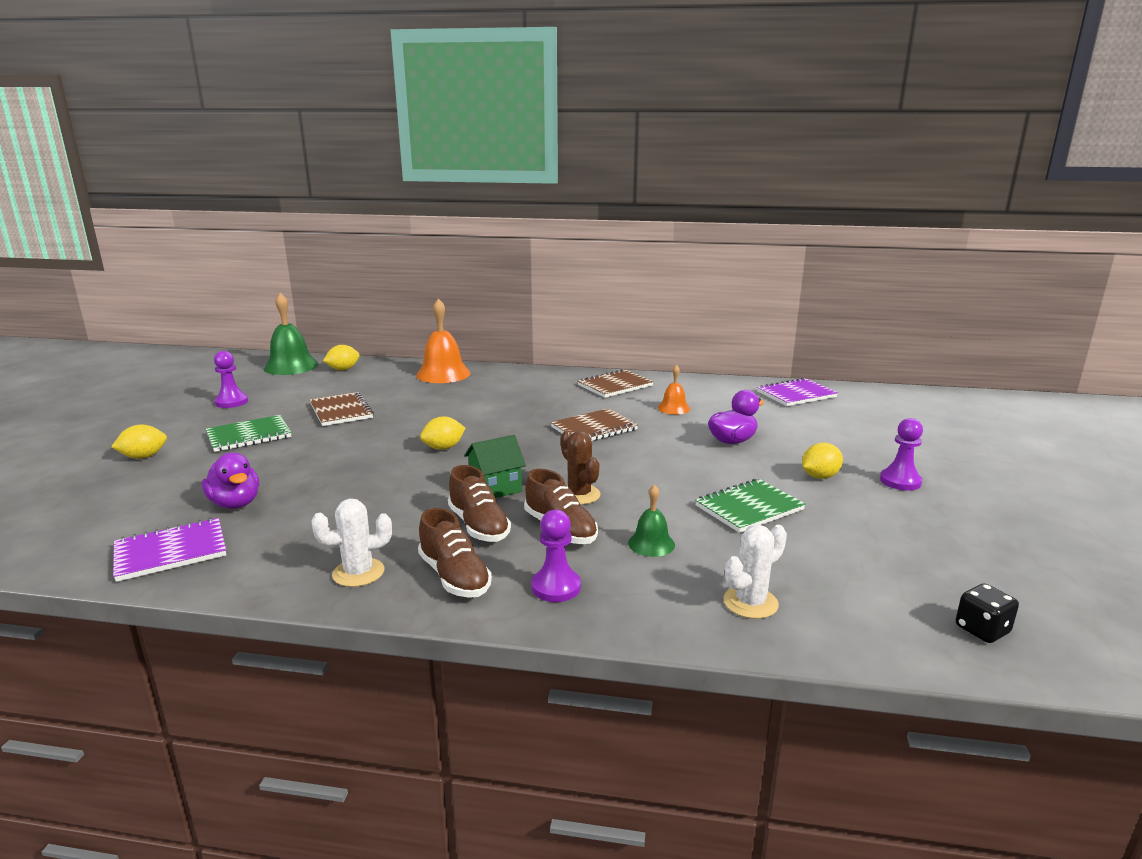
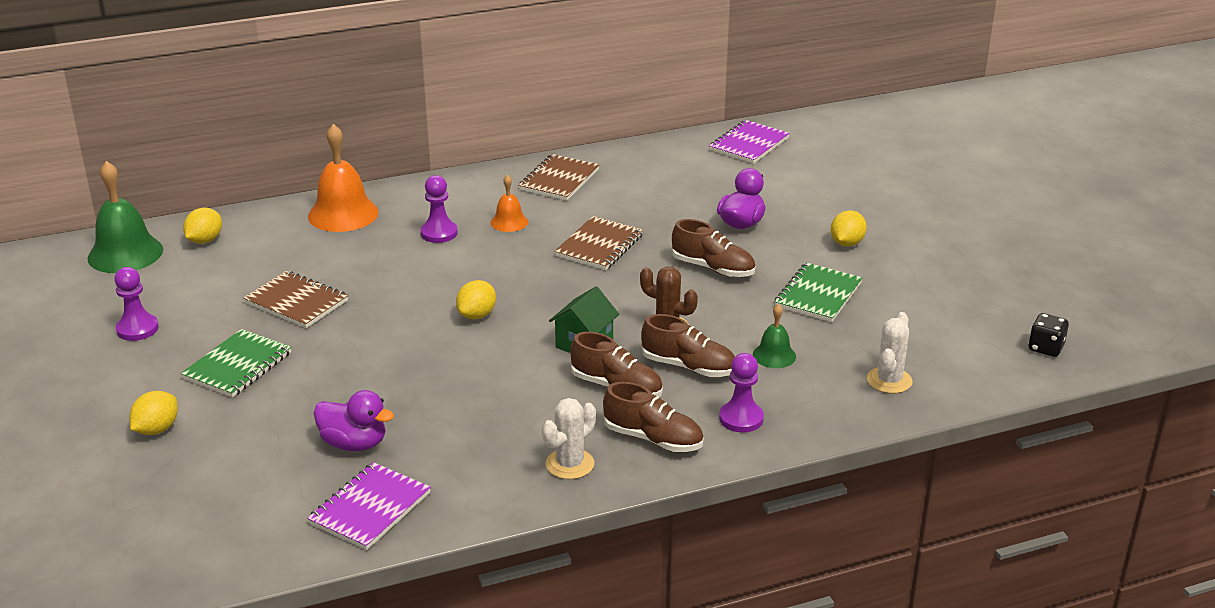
camera: 30 degrees left, 10 degrees up
(670, 464) = (713, 268): none -> brown shoe
(673, 408) = (649, 196): orange bell -> orange bell (509, 222)
(900, 481) = (911, 229): purple pawn -> purple pawn (439, 233)

